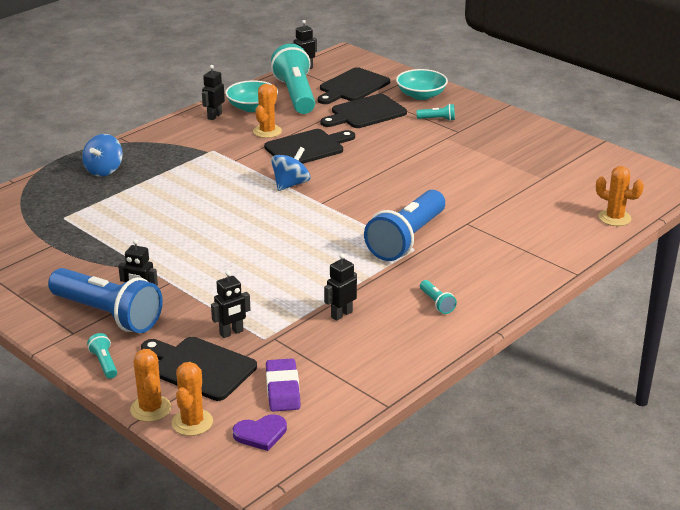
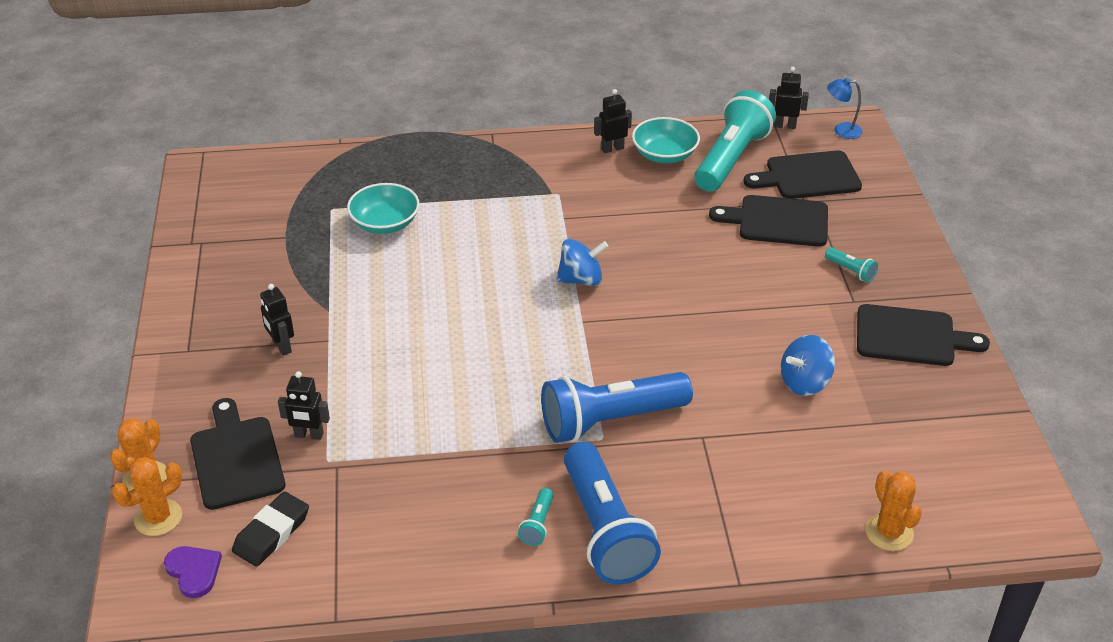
camera: 40 degrees right, 10 degrees up
(104, 170) = (430, 168): blue spinning top -> blue spinning top (804, 382)
(104, 363) = (171, 401): turquoise flashlight -> none
(108, 315) = (236, 347): blue flashlight -> blue flashlight (605, 530)
(260, 434) = (194, 571): purple heart -> purple heart turned 150 degrees counterclockwise
(267, 131) = (641, 195): orange cactus -> none
(283, 389) = (272, 533): purple eraser -> black eraser
(307, 148) = (656, 239): black cutting board -> black cutting board (911, 336)
(340, 59) = (841, 130): none -> blue lamp
(341, 314) = (429, 477): black robot -> none
(421, 95) = (874, 226): turquoise bowl -> turquoise bowl (385, 223)

